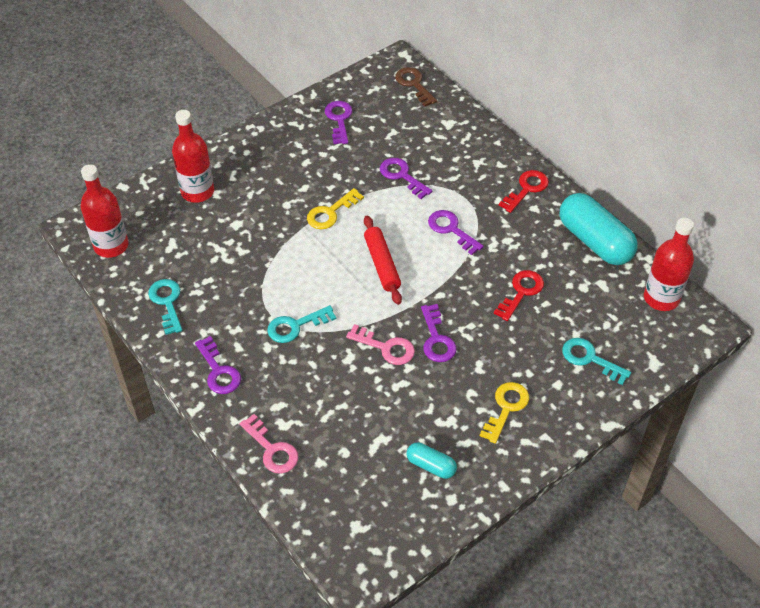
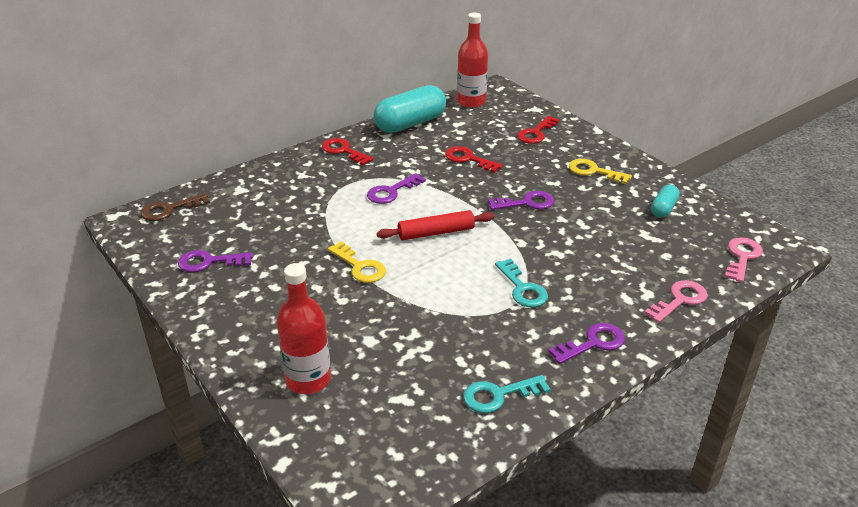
camera: 90 degrees left, 15 degrees down
(111, 246) = (400, 464): red bottle -> none
(386, 347) = (541, 231): pink key -> pink key (742, 257)
(402, 176) = (312, 219): purple key -> none
(590, 359) = (536, 133): turquoise key -> red key

